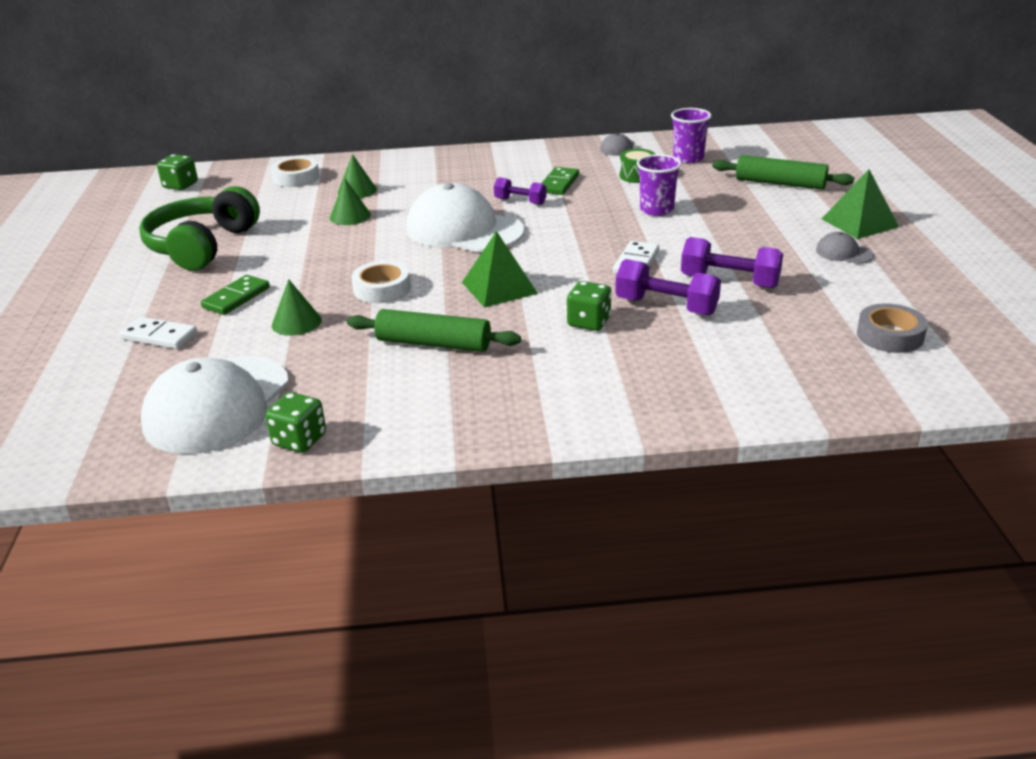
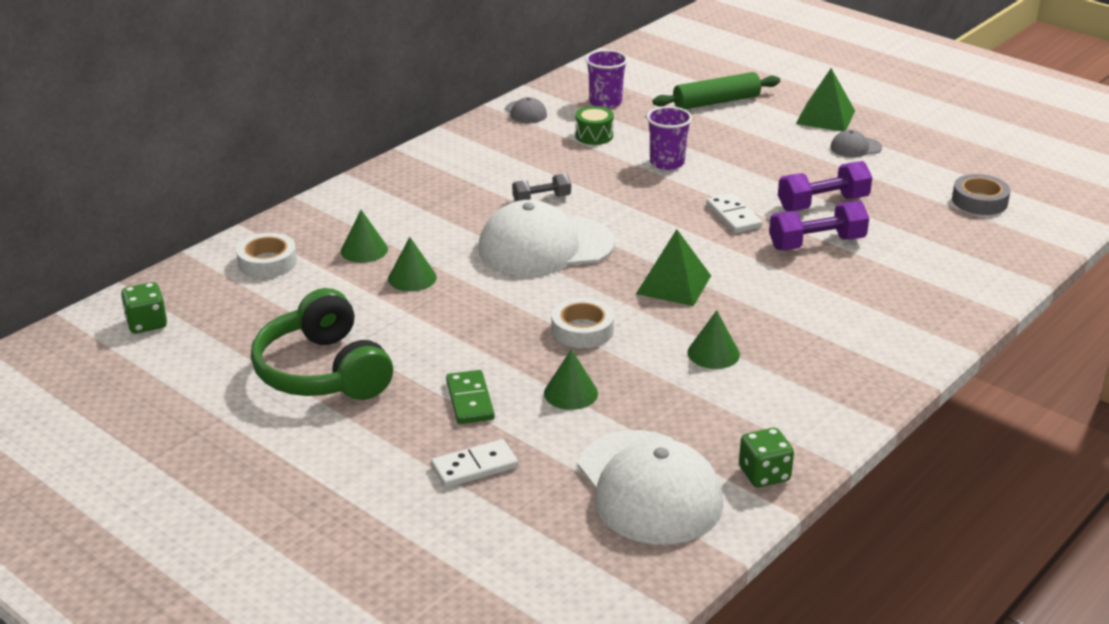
camera: 45 degrees left, 0 degrees up
(433, 343) = (713, 353): green rolling pin -> green cone
(520, 201) = (541, 199): purple dumbbell -> grey dumbbell
(559, 183) = (542, 168): green domino -> none
(589, 322) = (788, 281): green dice -> none

